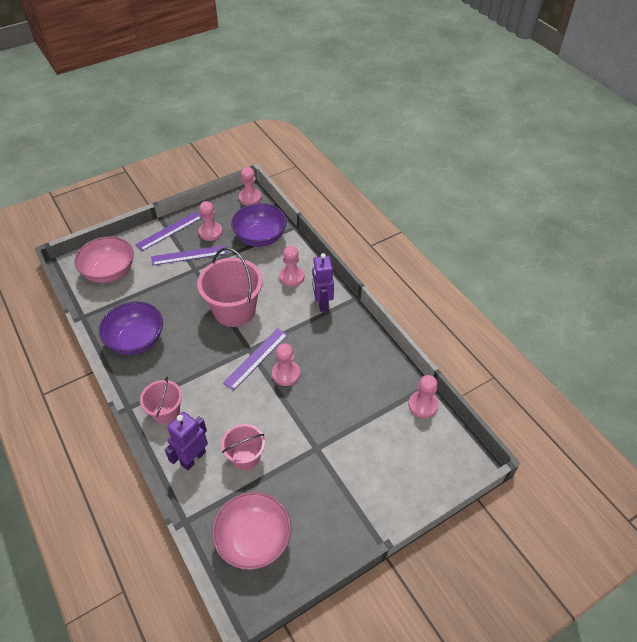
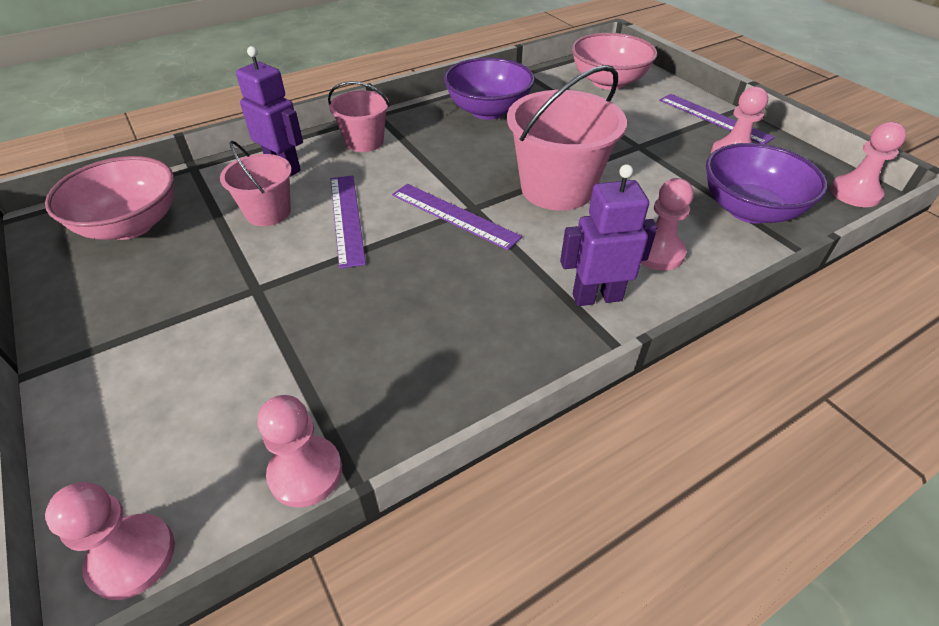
camera: 90 degrees right, 5 degrees down
(189, 255) = (667, 139): purple ruler -> purple ruler (346, 218)
(286, 374) = (419, 250): pink pawn -> pink pawn (132, 557)

